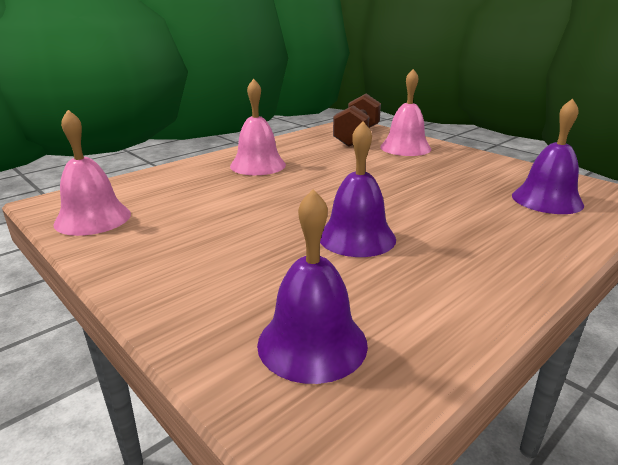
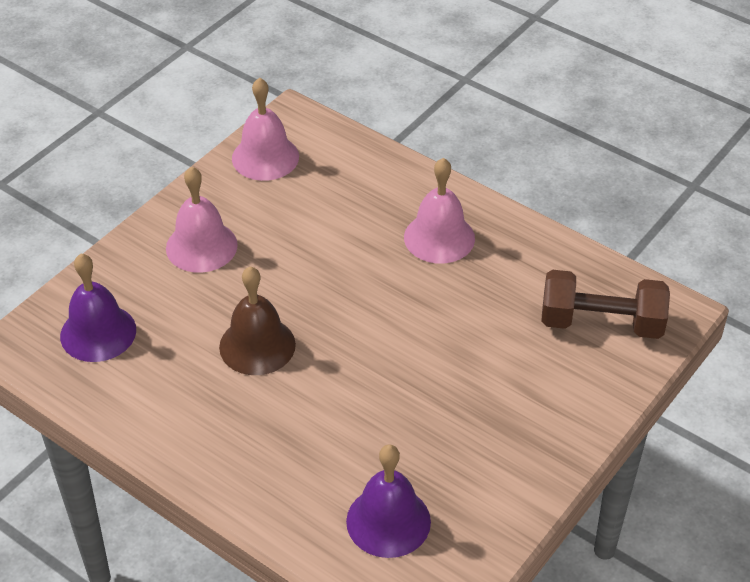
camera: 80 degrees right, 20 degrees up
(356, 237) = (257, 345): purple bell -> brown bell
(405, 148) = (563, 383): pink bell -> pink bell (201, 246)

